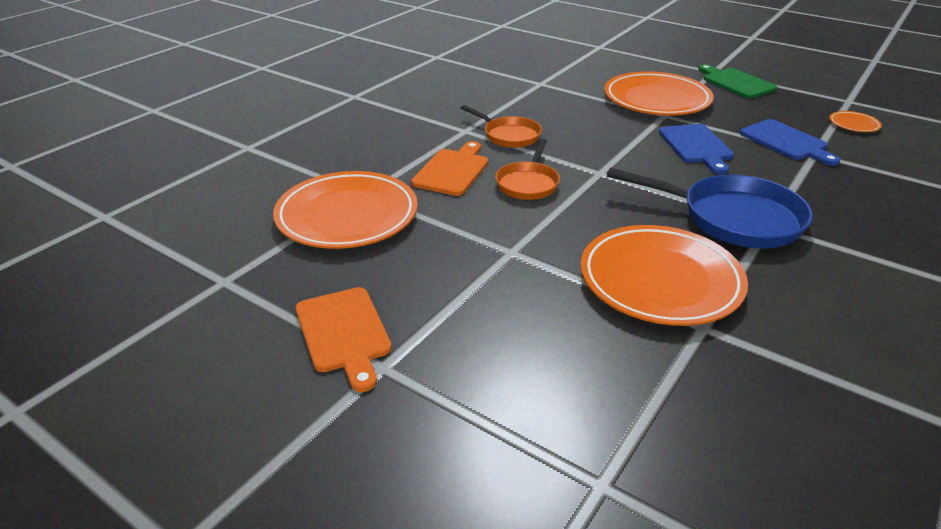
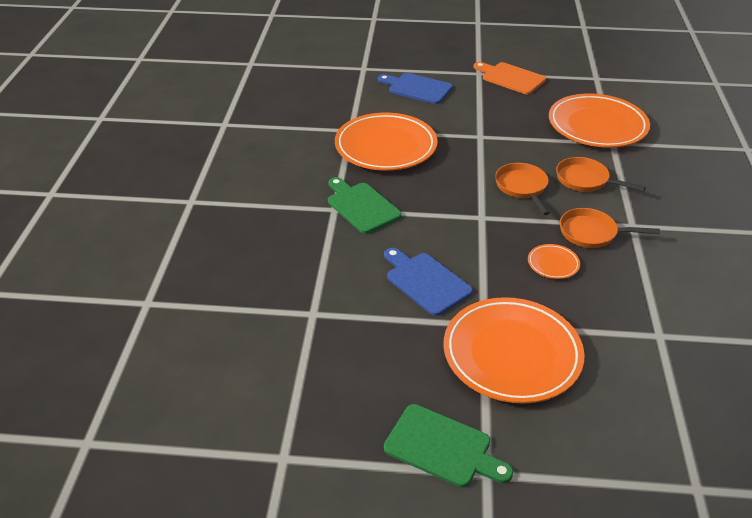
camera: 150 degrees right, 5 degrees up
(452, 170) = (585, 180): orange cutting board -> orange pan
(733, 218) = (361, 206): blue pan -> green cutting board
(786, 142) = (344, 323): blue cutting board -> blue cutting board (417, 88)
(854, 124) = (276, 392): orange plate -> orange plate (553, 264)

